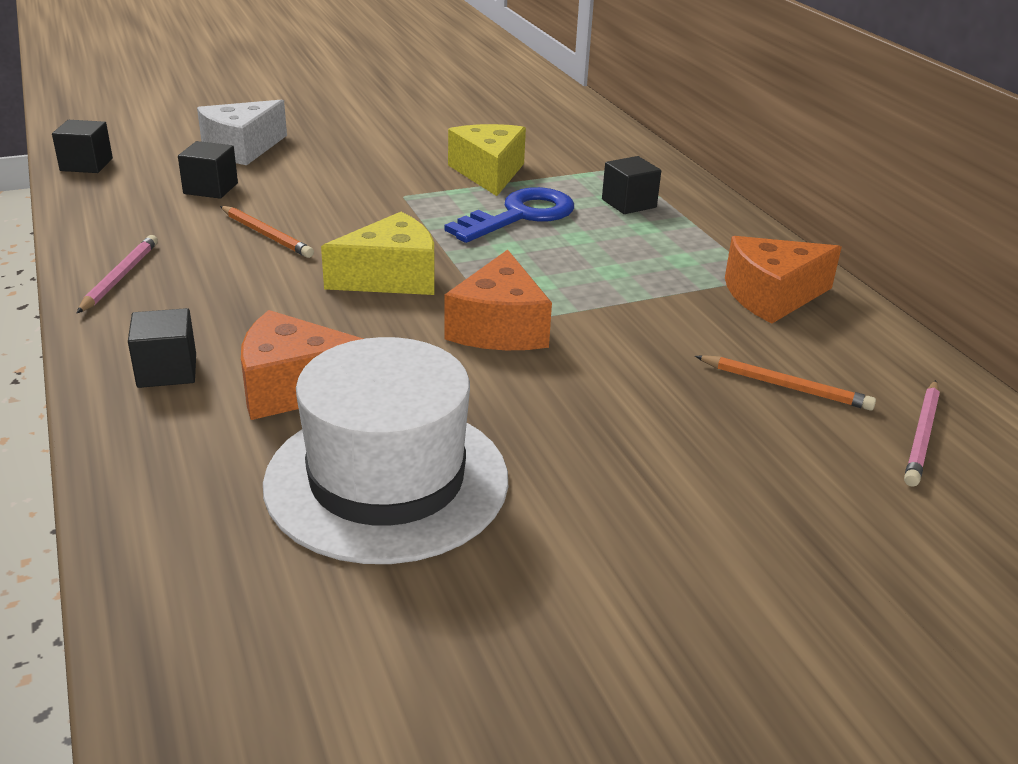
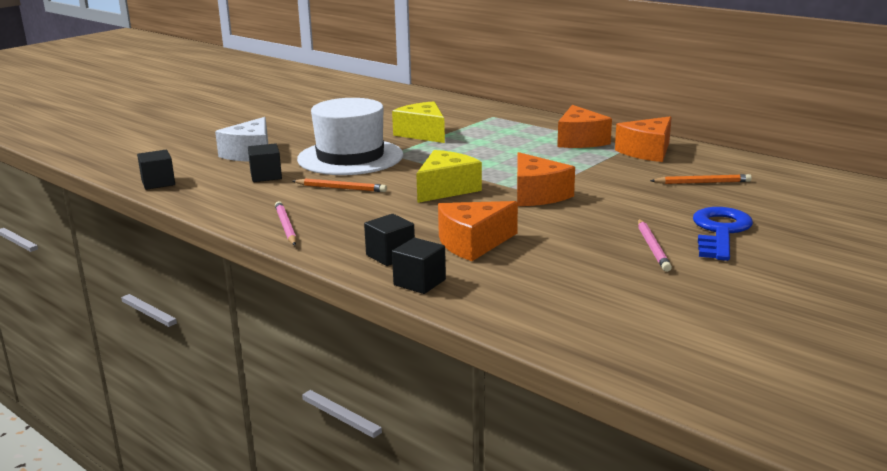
camera: 25 degrees left, 10 degrees down
(387, 480) = (578, 263): white hat -> white hat (350, 157)
(521, 215) = (472, 148): blue key -> blue key (720, 231)
(629, 203) = (520, 131): black cube -> black cube (419, 282)
(692, 245) = (580, 141): none -> orange cheese
(922, 436) = (781, 184): pink pencil -> pink pencil (652, 247)

